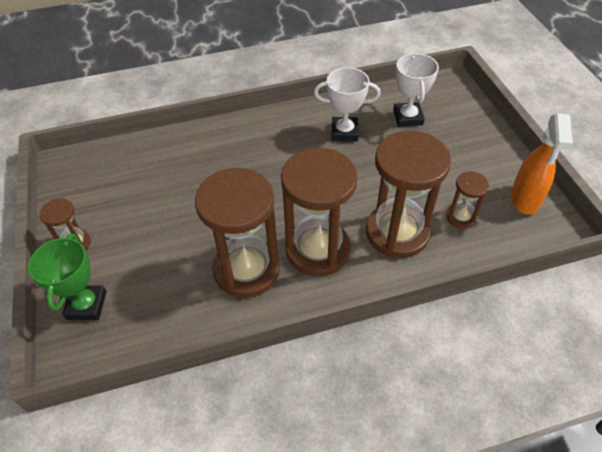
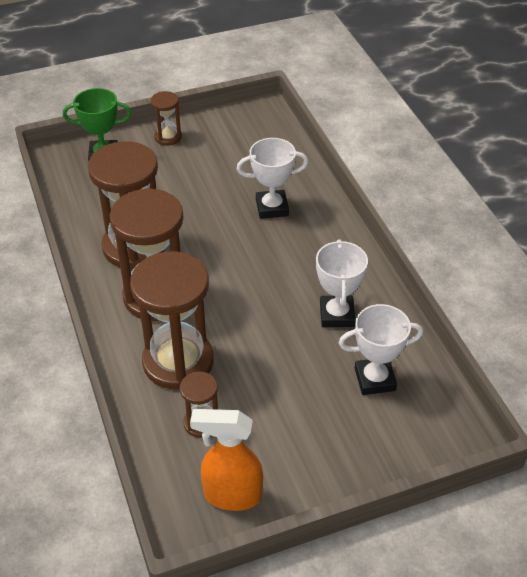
camera: 85 degrees right, 5 degrees down
(211, 164) = (272, 208): none -> white trophy

